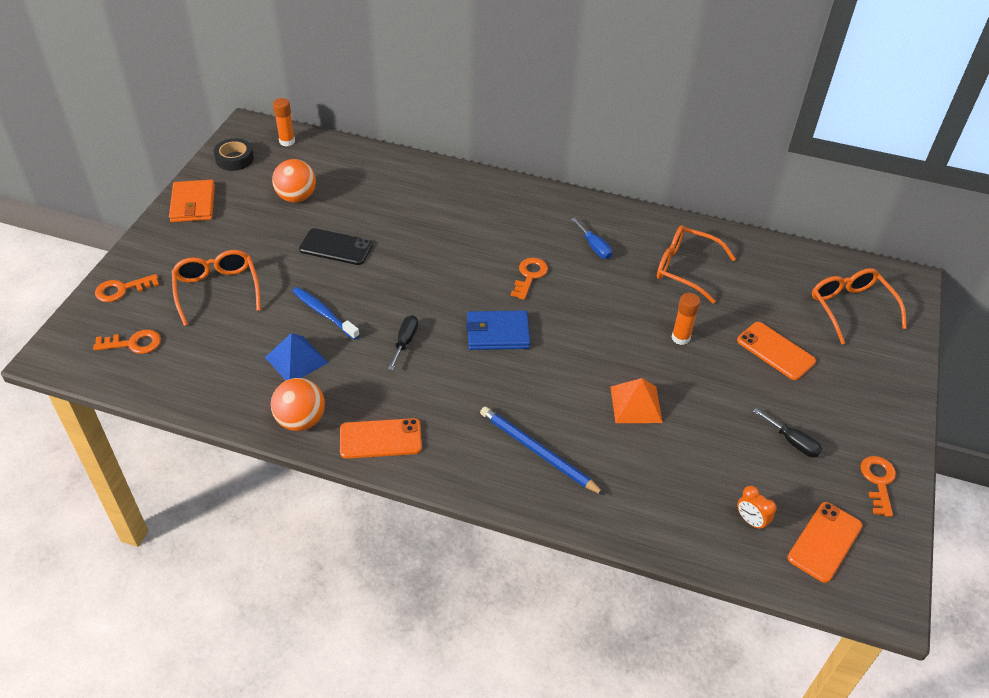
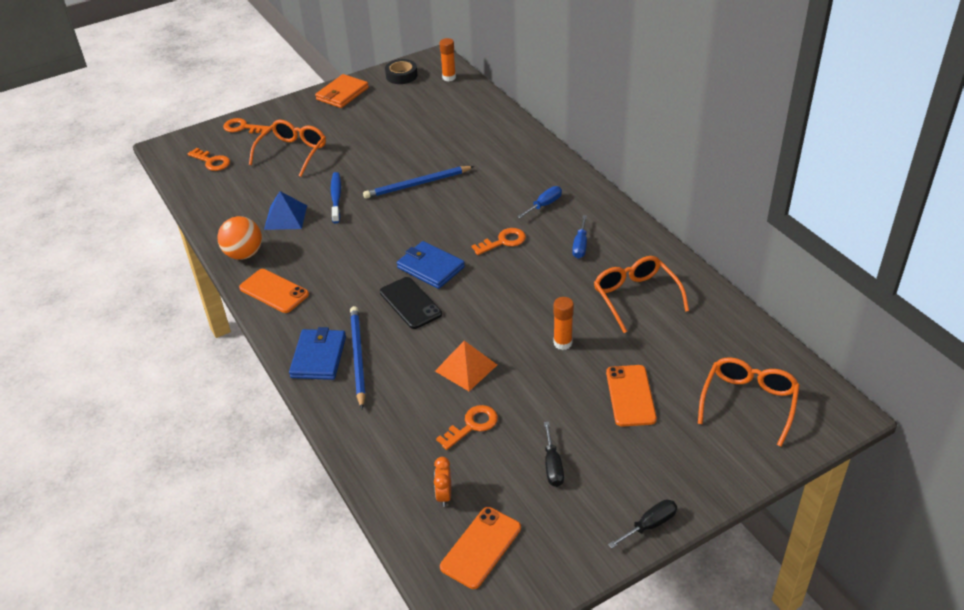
camera: 45 degrees right, 5 degrees down
(296, 197) = (410, 116): orange ball -> none
(336, 247) = (395, 160): black phone -> black phone (410, 303)
(388, 261) = (417, 184): none -> blue pencil
(405, 342) = (363, 241): black screwdriver -> black screwdriver (650, 525)
(503, 474) = (319, 357): none -> blue wallet
(523, 225) = (544, 205): none -> blue screwdriver
(825, 542) = (481, 547): orange phone -> orange phone turned 45 degrees counterclockwise
(878, 481) = (586, 538): orange key -> orange key (472, 425)

